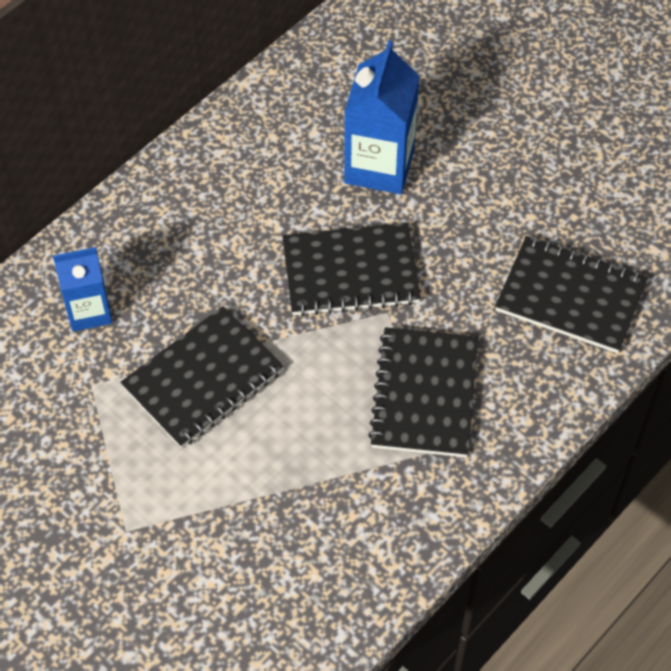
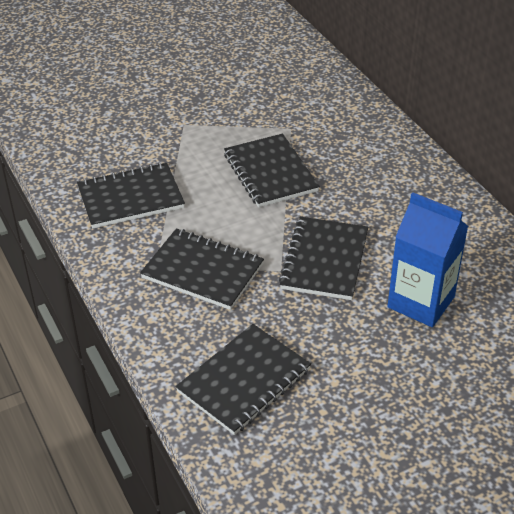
camera: 110 degrees right, 15 degrees down
(89, 311) = (346, 136): blue carton -> none
(320, 535) = (130, 198): none -> black notebook

